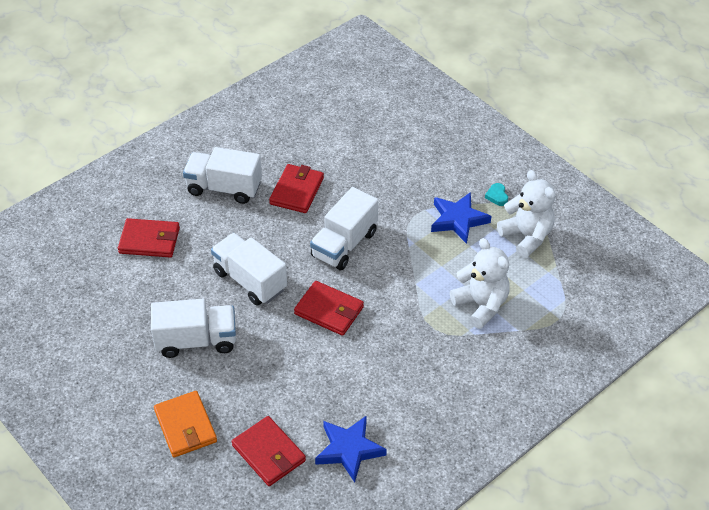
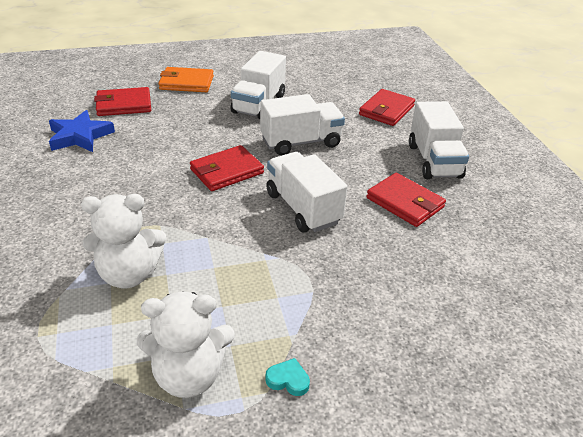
camera: 115 degrees right, 10 degrees down
(224, 188) = (434, 161): white truck -> white truck turned 135 degrees clockwise
(458, 220) = (273, 314): blue star -> none

